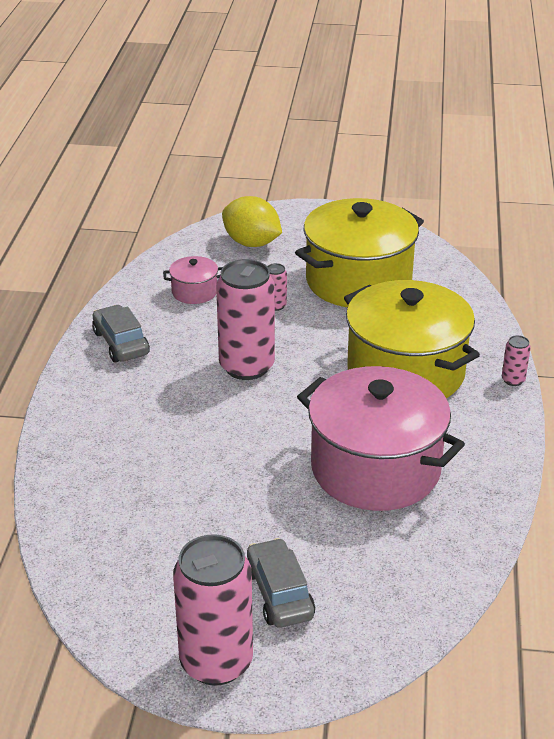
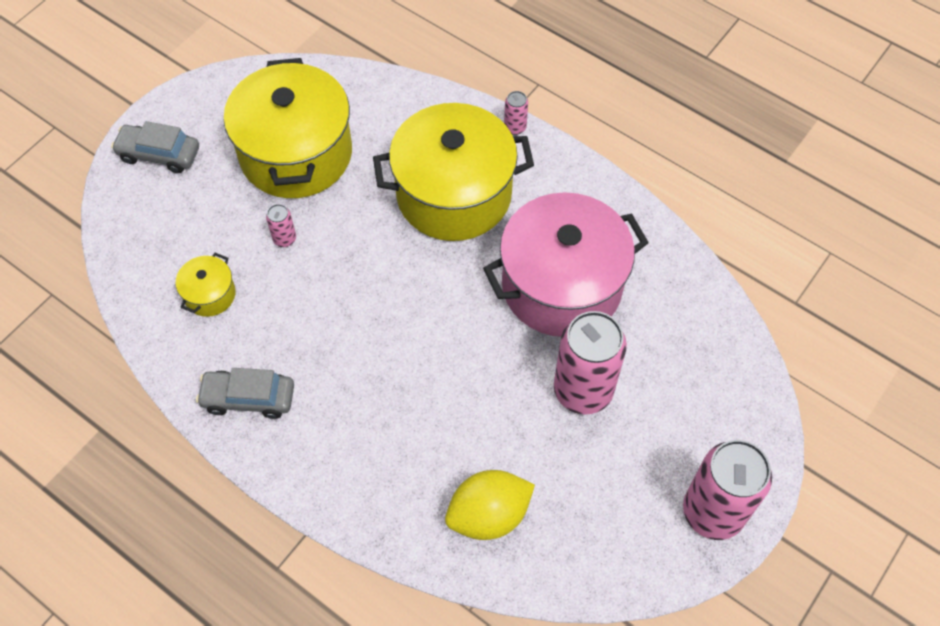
camera: 60 degrees left, 25 degrees up
(194, 292) = (210, 294): pink pot -> yellow pot
(247, 366) = (361, 309): pink can -> pink can (583, 390)
(251, 243) = (163, 204): yellow lemon -> yellow lemon (488, 515)
(279, 593) = (664, 430): grey car -> grey car (159, 154)

